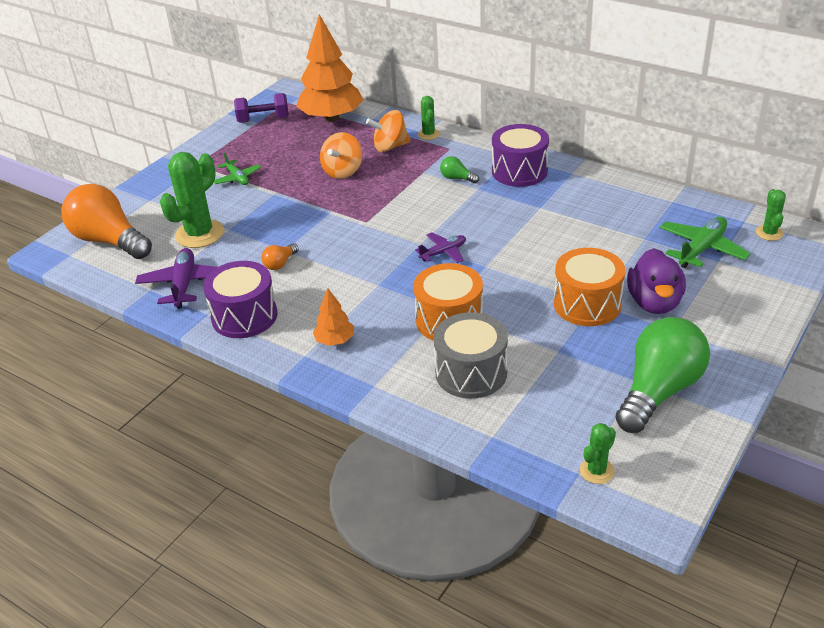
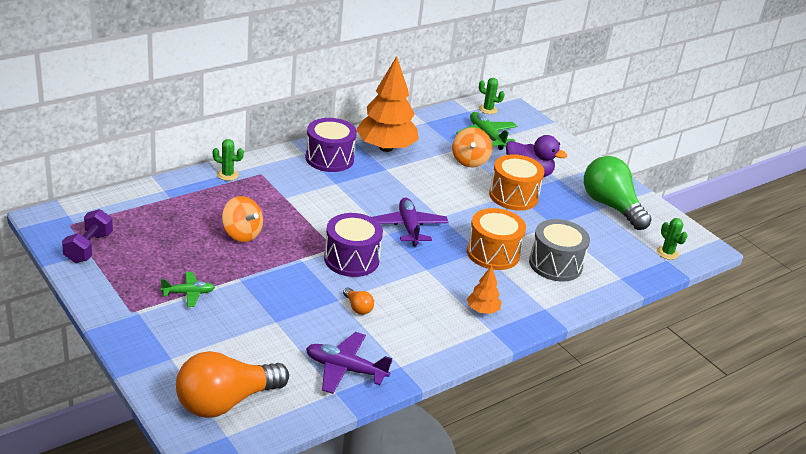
camera: 75 degrees left, 5 degrees down
(199, 234) = (268, 341): green cactus -> none
(244, 316) = (419, 346): purple drum -> purple drum (351, 259)
(332, 118) = (136, 210): orange tree -> orange tree (386, 148)
(390, 147) = (226, 198): orange spinning top -> orange spinning top (469, 161)
(443, 252) = (409, 227): purple plane -> purple plane, size x1.58
(457, 178) = (311, 186): green light bulb -> none

